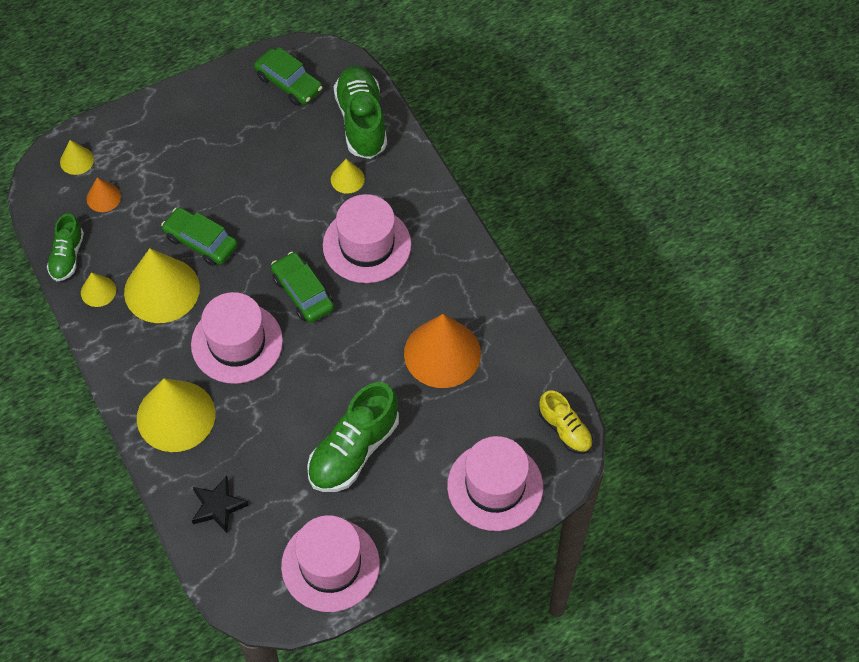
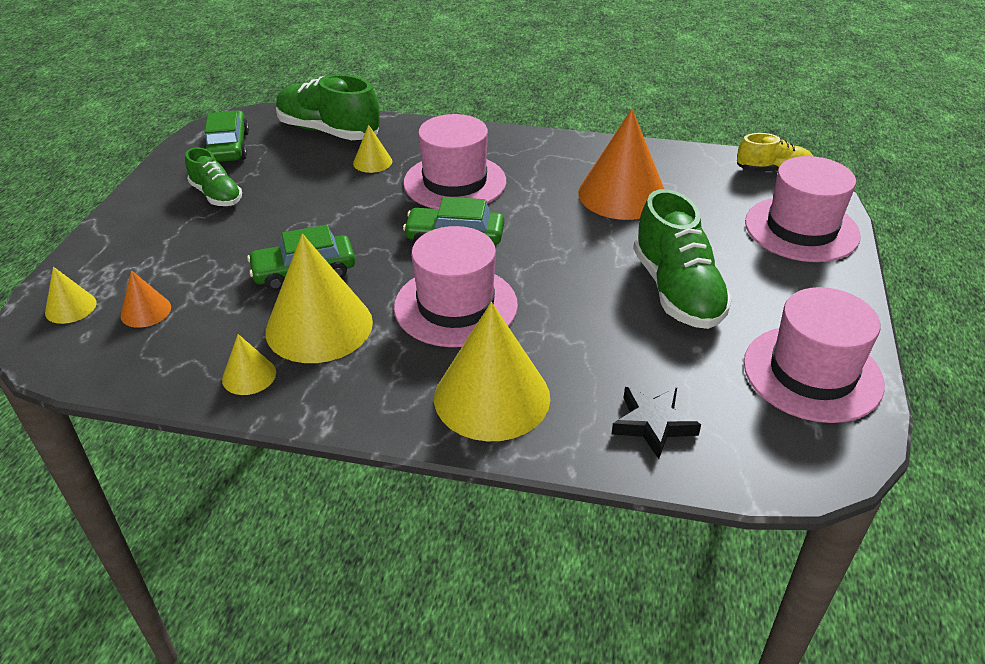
camera: 50 degrees left, 20 degrees down
(67, 256) = (168, 377): green shoe -> green shoe (216, 195)
(289, 83) = (228, 147): green car -> green car turned 90 degrees counterclockwise

